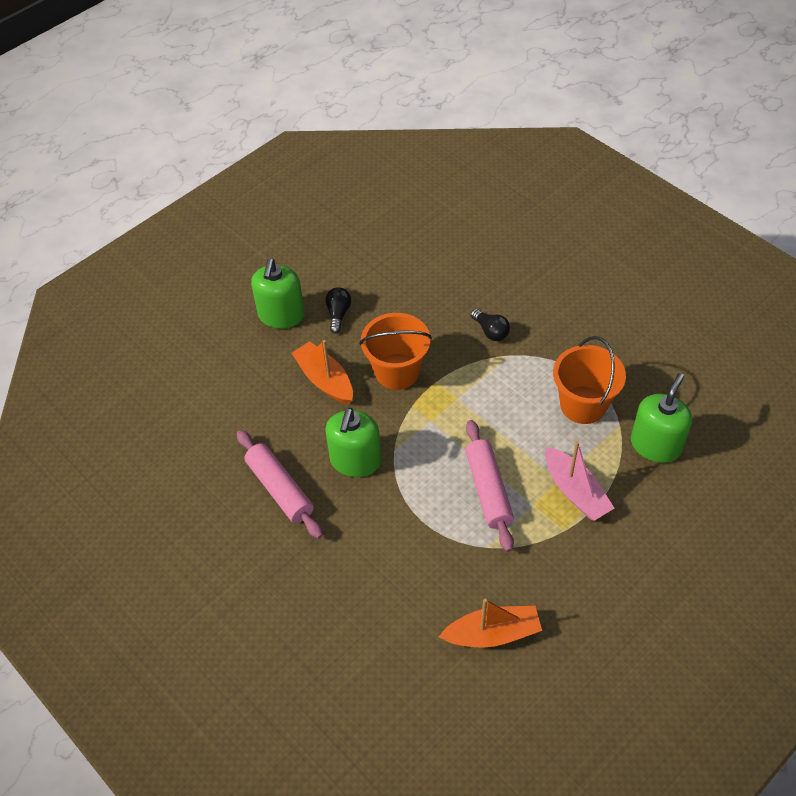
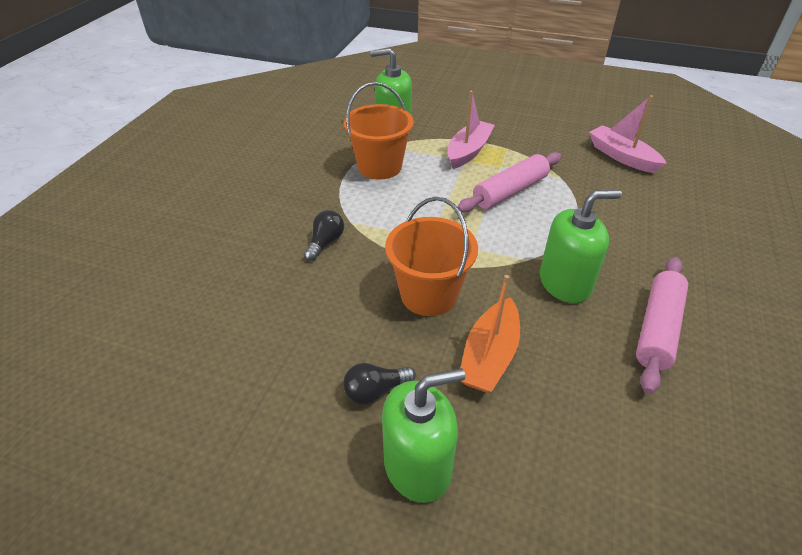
camera: 120 degrees left, 10 degrees down
(492, 633) = (621, 156): orange boat -> pink boat

